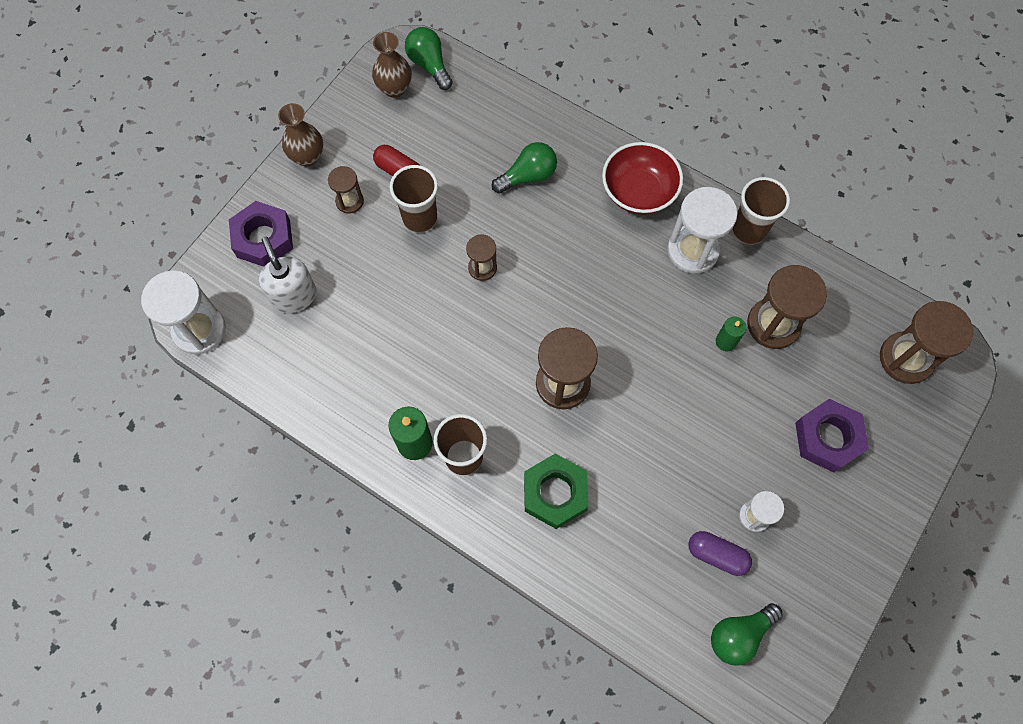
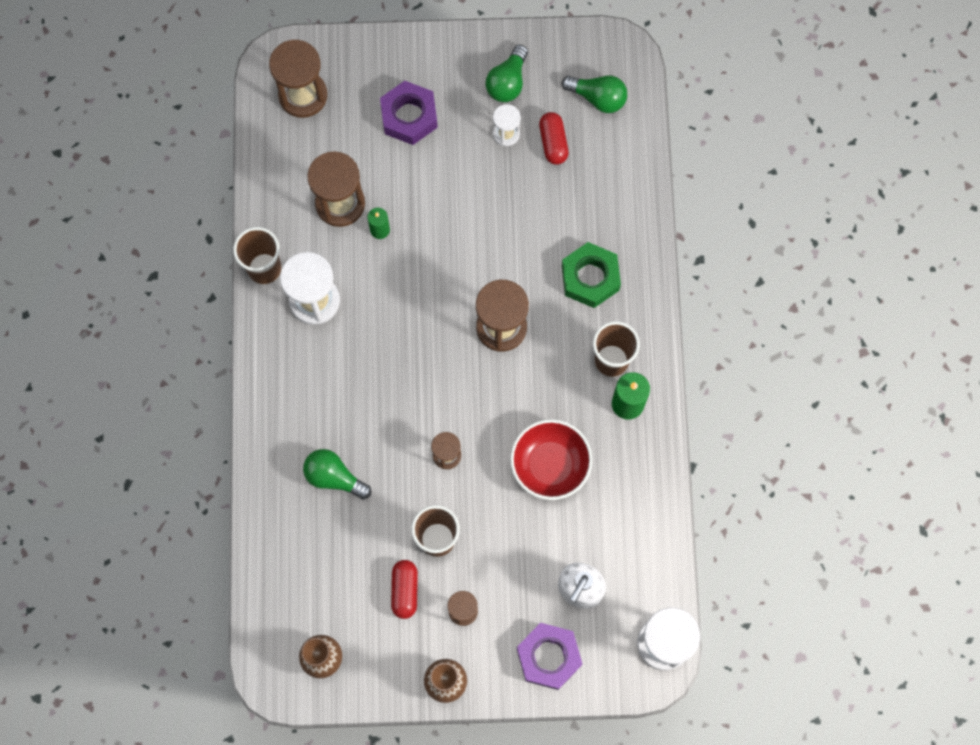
camera: 125 degrees left, 5 degrees up
(429, 65) = (276, 645): green light bulb -> green light bulb (507, 82)
(638, 192) = (287, 376): red bowl -> red bowl (550, 465)
(717, 555) = (553, 143): purple capsule -> red capsule

